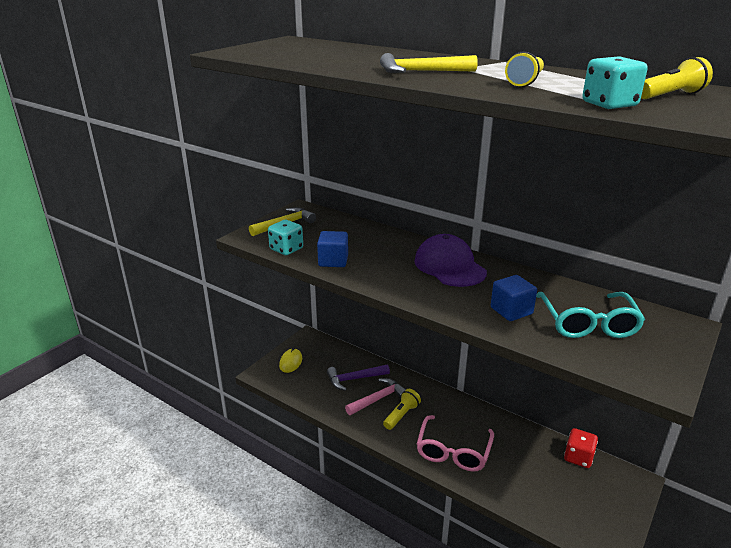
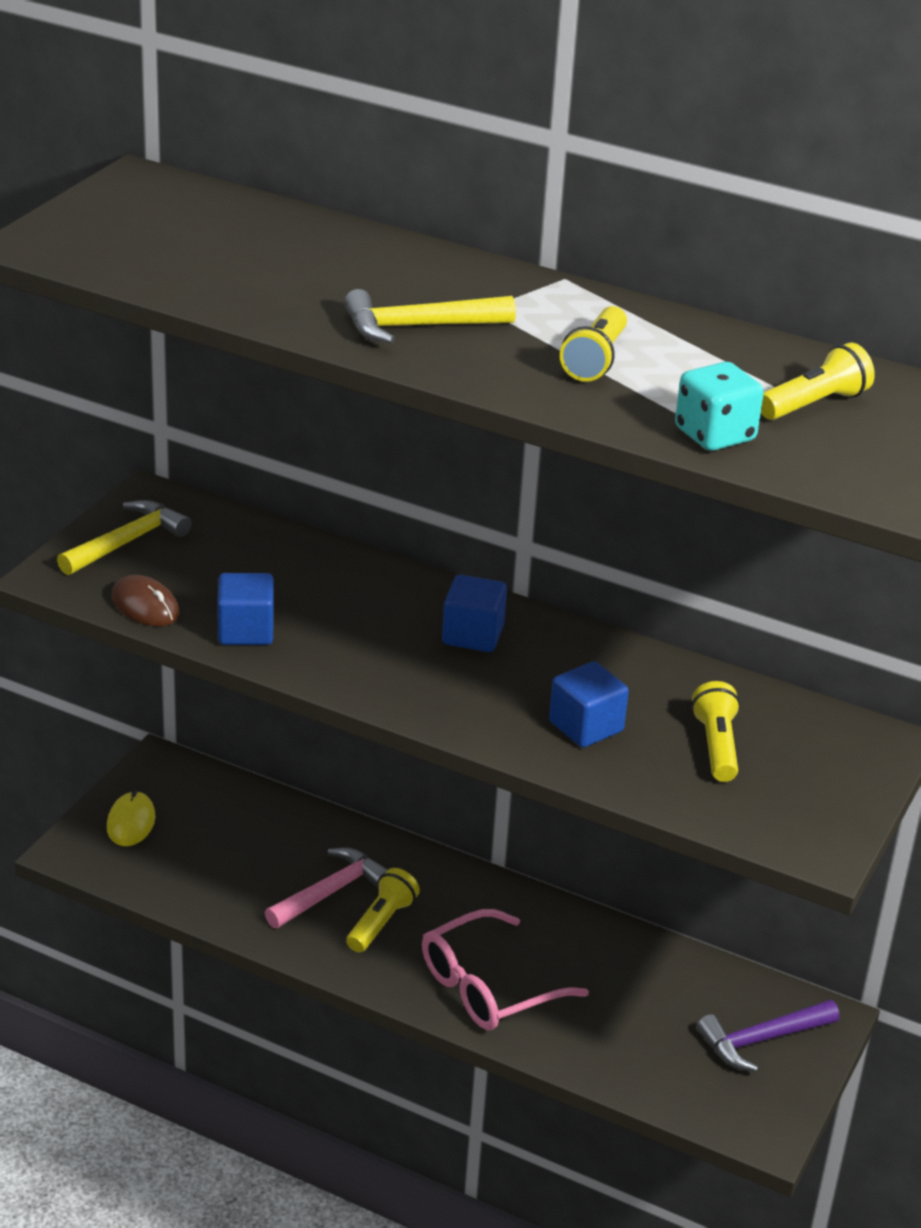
camera: 10 degrees left, 5 degrees up
(286, 249) = (145, 606): turquoise dice -> brown mouse
(354, 379) = (275, 852): purple hammer -> purple hammer (762, 1040)
(449, 266) = (473, 635): purple cap -> blue cube
(453, 452) = (487, 987): pink glasses -> pink glasses turned 45 degrees clockwise
(578, 457) = (725, 982): red dice -> none
(588, 324) = (716, 746): turquoise glasses -> yellow flashlight

